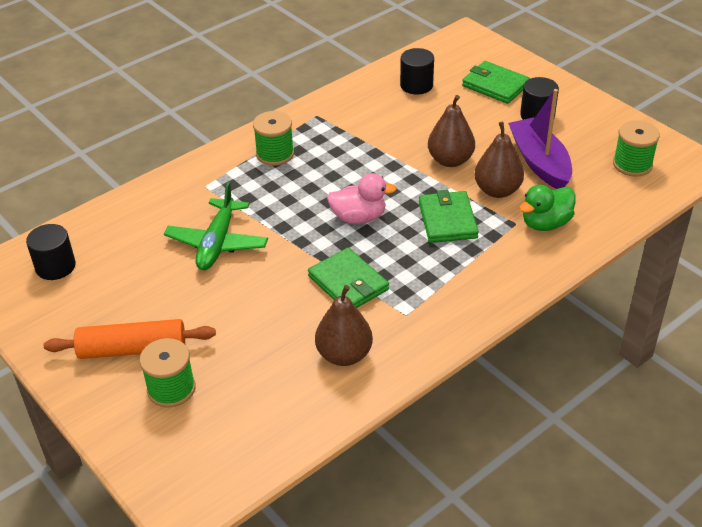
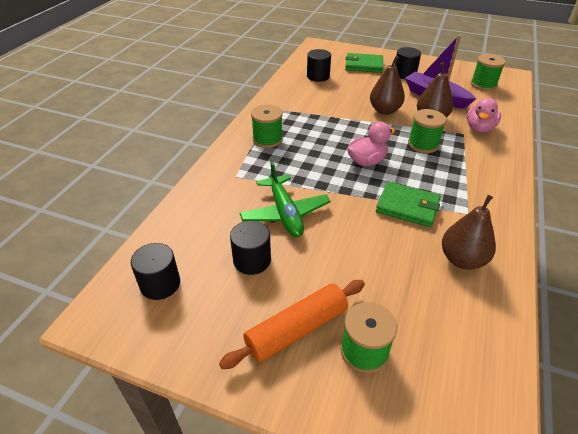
camera: 30 degrees left, 0 degrees up
(147, 276) = (252, 260): none -> black cylinder
(447, 220) = (423, 144): green wallet -> green spool
(545, 223) = (479, 128): green duck -> pink duck

